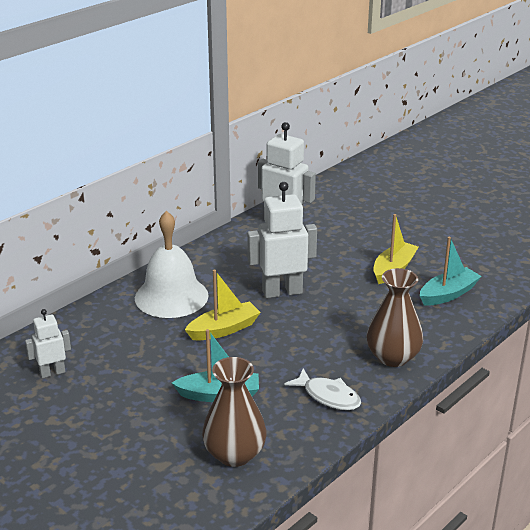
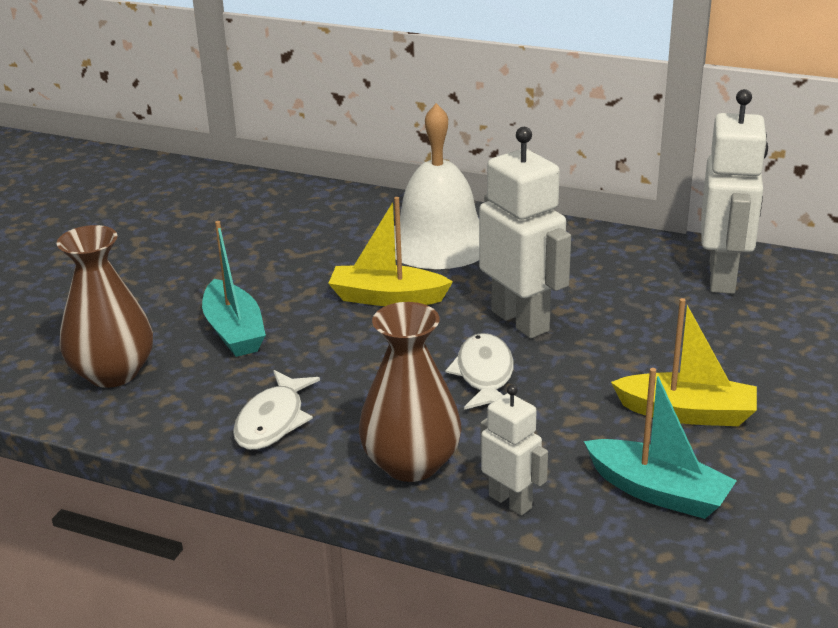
camera: 70 degrees right, 0 degrees up
(52, 372) = (226, 214): white robot -> white robot (510, 501)
(224, 329) = (387, 298): yellow boat -> yellow boat turned 150 degrees clockwise
(326, 316) = (484, 374): none -> white fish

